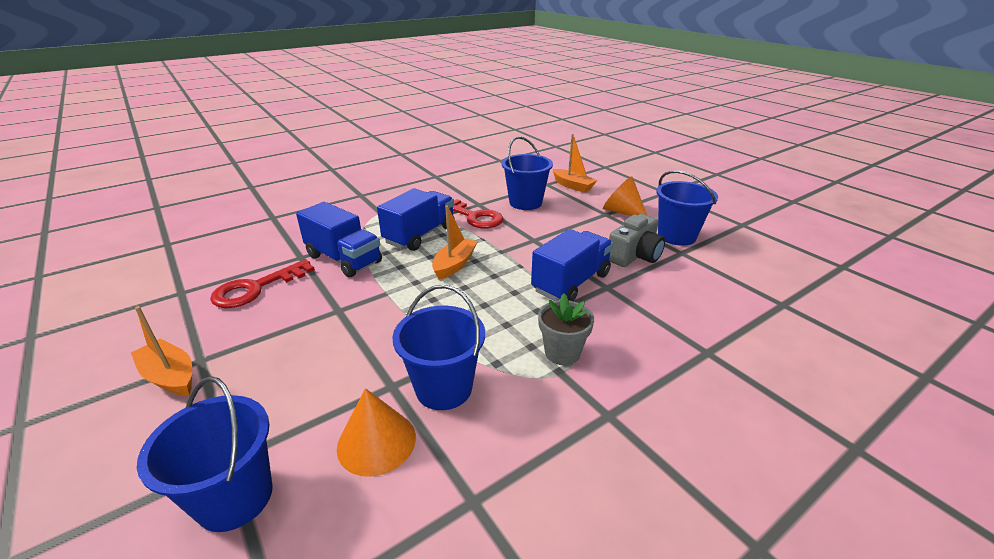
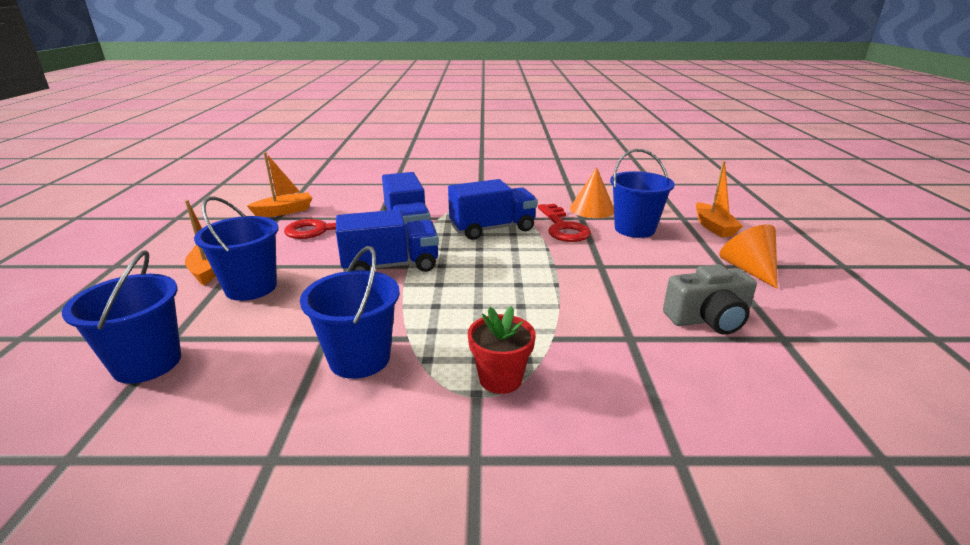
camera: 35 degrees right, 5 degrees down
(376, 442) = (265, 373): orange cone -> orange cone (592, 209)
(454, 264) = (493, 262): orange boat -> orange boat (284, 211)
(562, 353) = (500, 379): grey flower pot -> red flower pot
(571, 283) = (592, 319): blue truck -> blue truck (390, 266)
(676, 236) = (798, 318): blue bucket -> blue bucket (251, 287)

